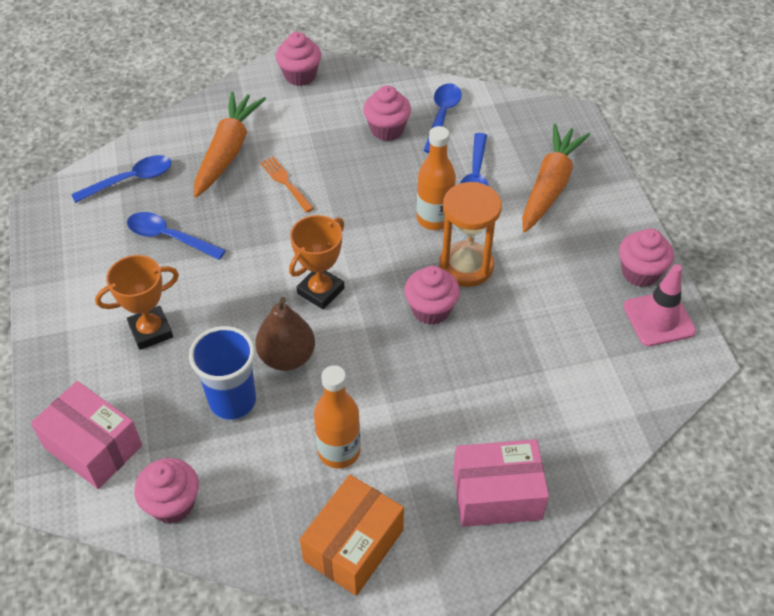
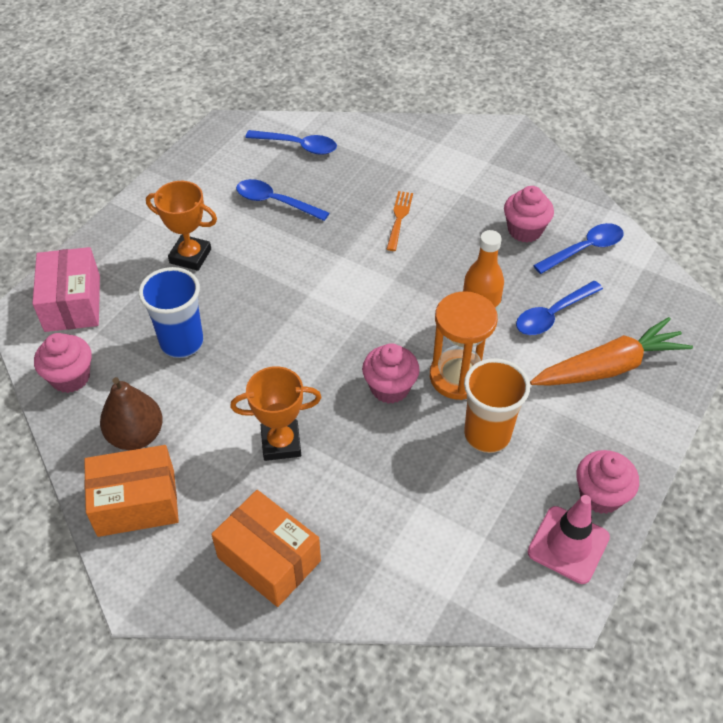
camera: 45 degrees right, 0 degrees up
(169, 237) = (276, 202): blue spoon -> blue spoon turned 45 degrees counterclockwise
(227, 151) = (385, 169): orange carrot -> none
(287, 357) = (250, 341): brown pear -> brown pear (136, 435)
(300, 76) = (506, 147): pink cupcake -> none
(320, 291) = (328, 313): orange trophy -> orange trophy (281, 443)
(339, 451) = (205, 432): orange bottle -> none
(497, 495) = (269, 559): pink box -> orange box
(531, 290) = (487, 434): none -> orange cup

